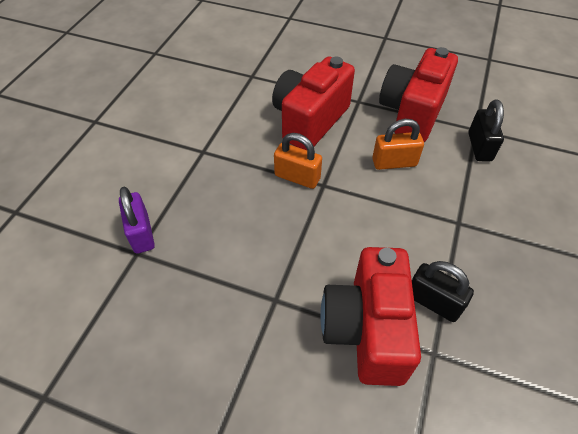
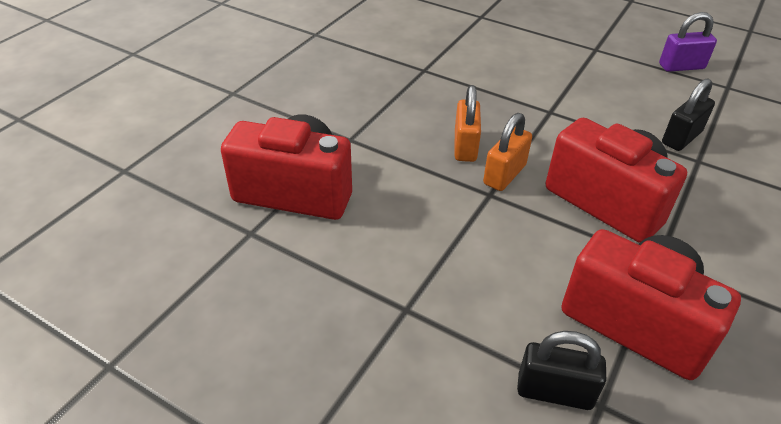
camera: 100 degrees right, 10 degrees down
(141, 233) = (445, 72): purple padlock -> purple padlock (681, 66)
(394, 162) = (523, 269): orange padlock -> orange padlock (465, 146)
(433, 302) = (305, 248): black padlock -> black padlock (681, 138)

